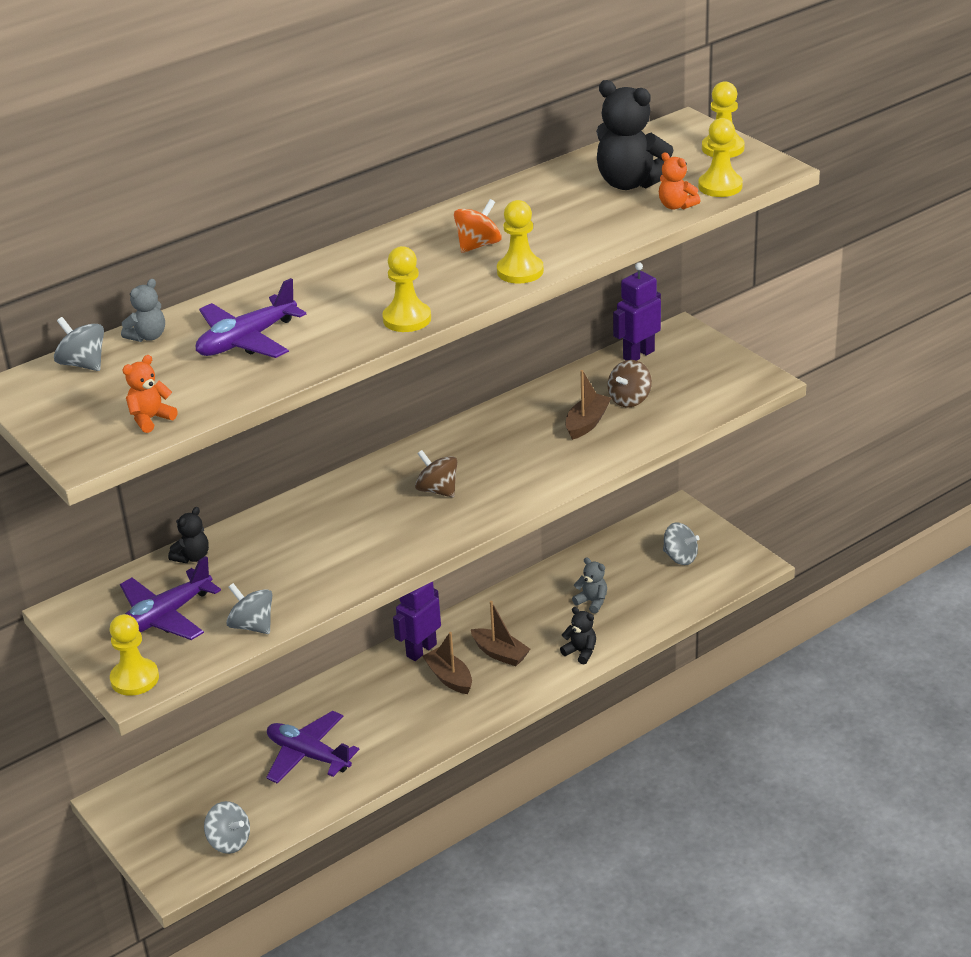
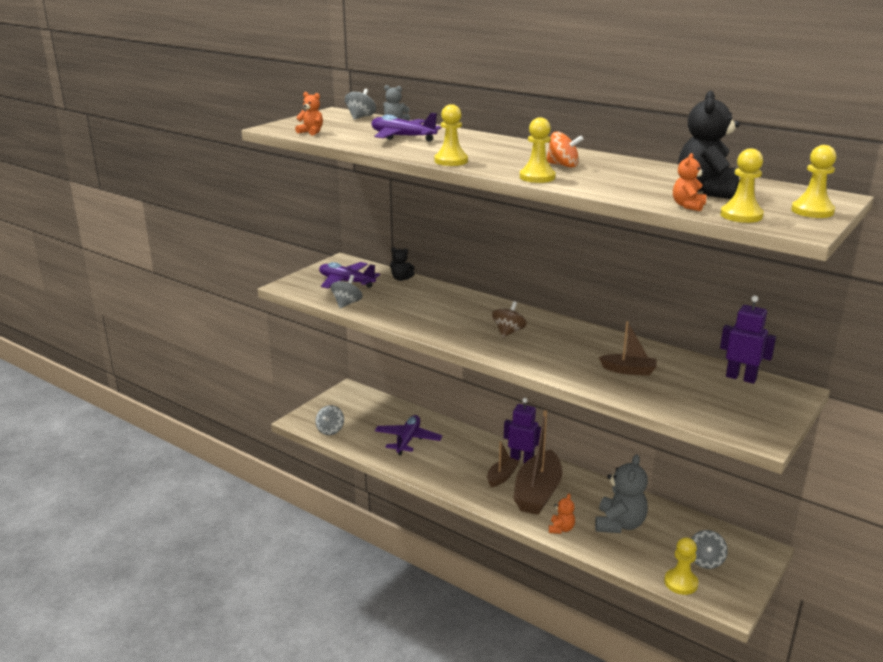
camera: 70 degrees right, 10 degrees down
(135, 679) = (292, 285): yellow pawn -> yellow pawn (680, 583)
(500, 653) = (537, 493): brown boat -> brown boat, size x1.93
(580, 652) = (561, 529): black teddy bear -> orange teddy bear
(592, 602) = (619, 524): grey teddy bear -> grey teddy bear, size x1.96
(629, 399) = (675, 382): brown spinning top -> none

